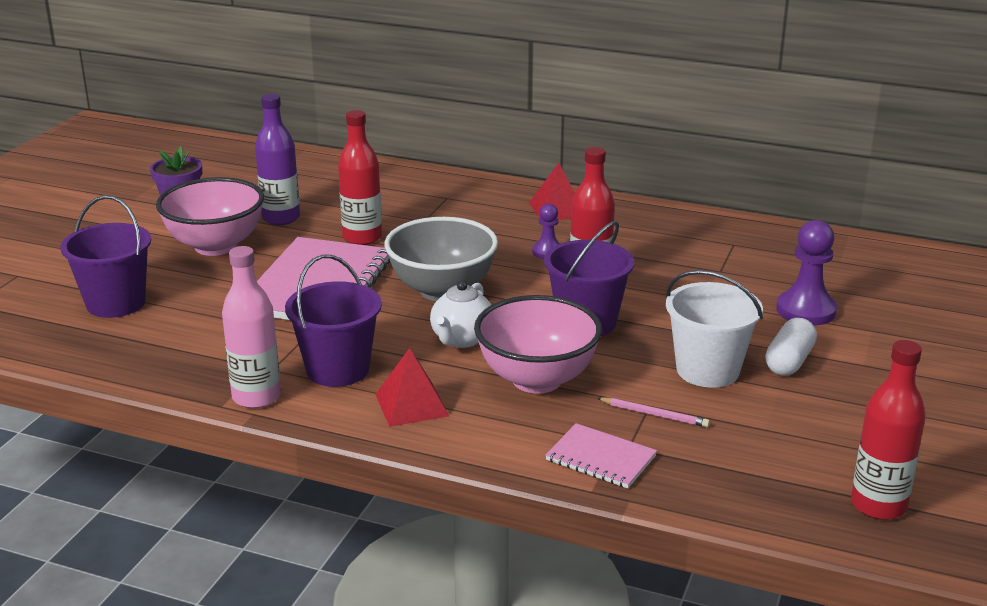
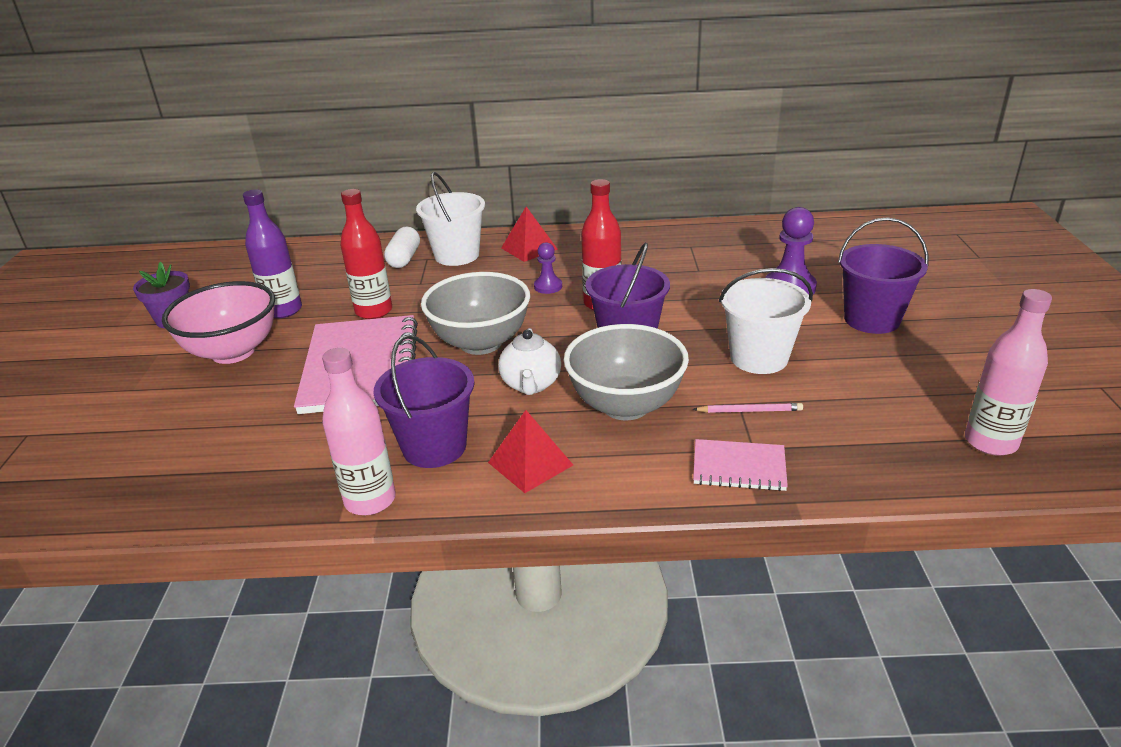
camera: 20 degrees left, 5 degrees up
(116, 303) = (157, 437): purple bucket -> purple bucket (871, 319)
(479, 201) = (457, 255): none -> white bucket
(537, 379) = (625, 405): pink bowl -> grey bowl
(789, 361) = (814, 333): white capsule -> white capsule (404, 258)
(878, 505) = (990, 442): red bottle -> pink bottle

